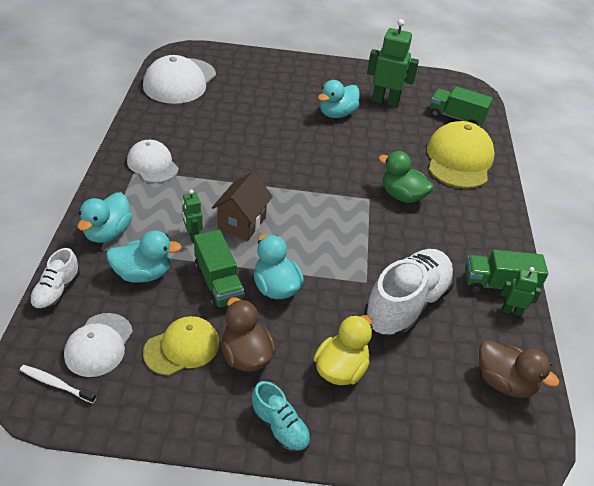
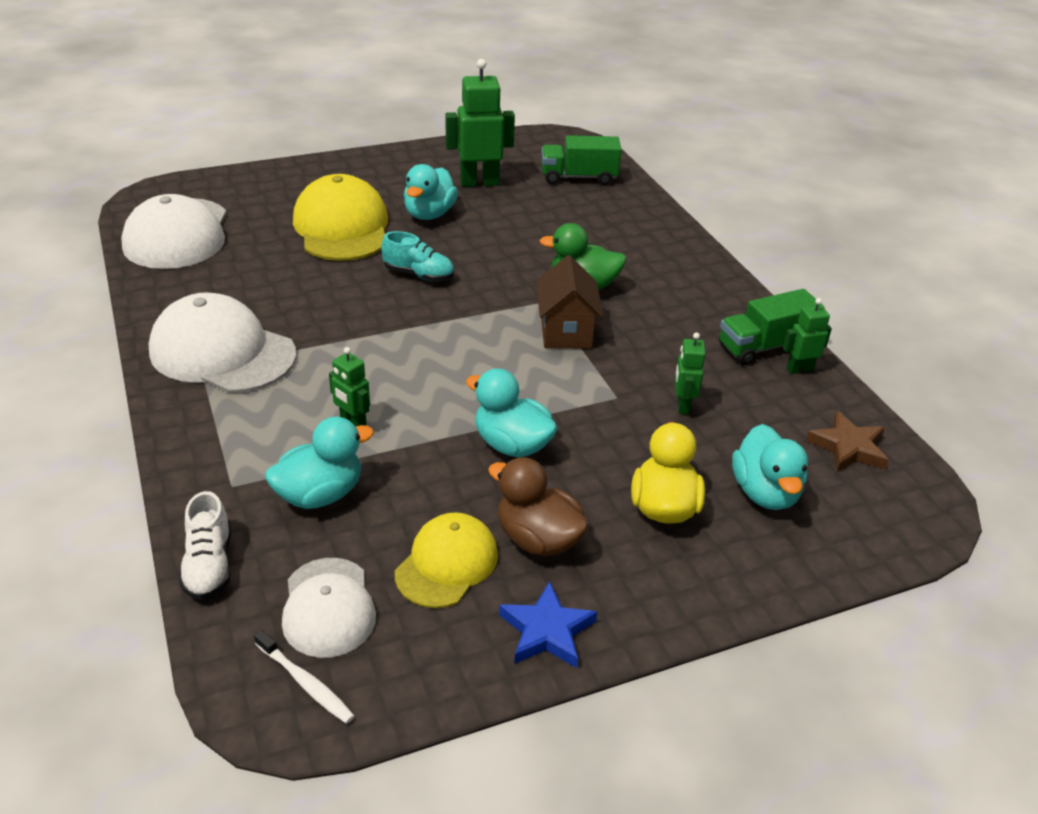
camera: 25 degrees left, 5 degrees down
(56, 384) = (305, 683): white toothbrush -> white toothbrush turned 135 degrees counterclockwise
(108, 233) = (225, 461): turquoise duck -> turquoise duck (765, 492)
(152, 164) = (222, 352): white cap -> white cap, size x1.62
(208, 417) = (547, 631): none -> blue star
(218, 283) = (433, 467): green truck -> none
(242, 223) = (407, 384): brown house -> brown house (566, 332)
(280, 427) = (644, 603): turquoise shoe -> turquoise shoe (419, 275)
(406, 305) = (682, 406): white shoe -> green robot
(459, 159) = (617, 223): yellow cap -> yellow cap (342, 227)
(504, 382) = (848, 447): brown duck -> brown star

